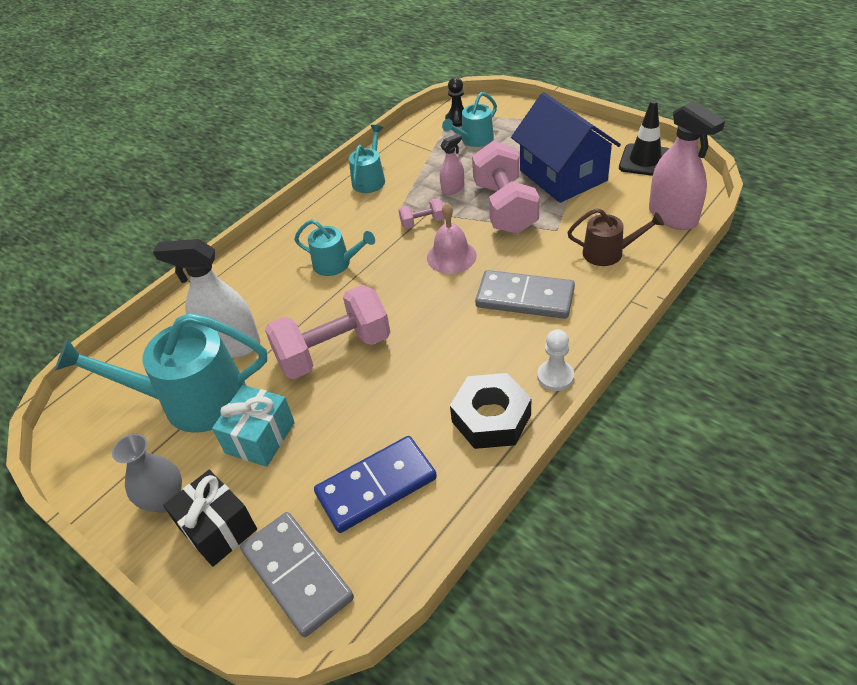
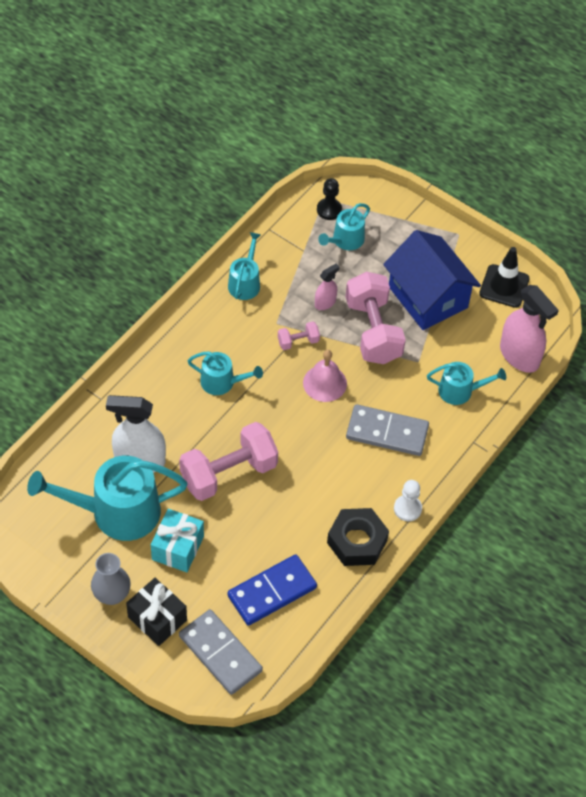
camera: 10 degrees left, 10 degrees up
(608, 252) = (460, 391): brown watering can -> turquoise watering can

